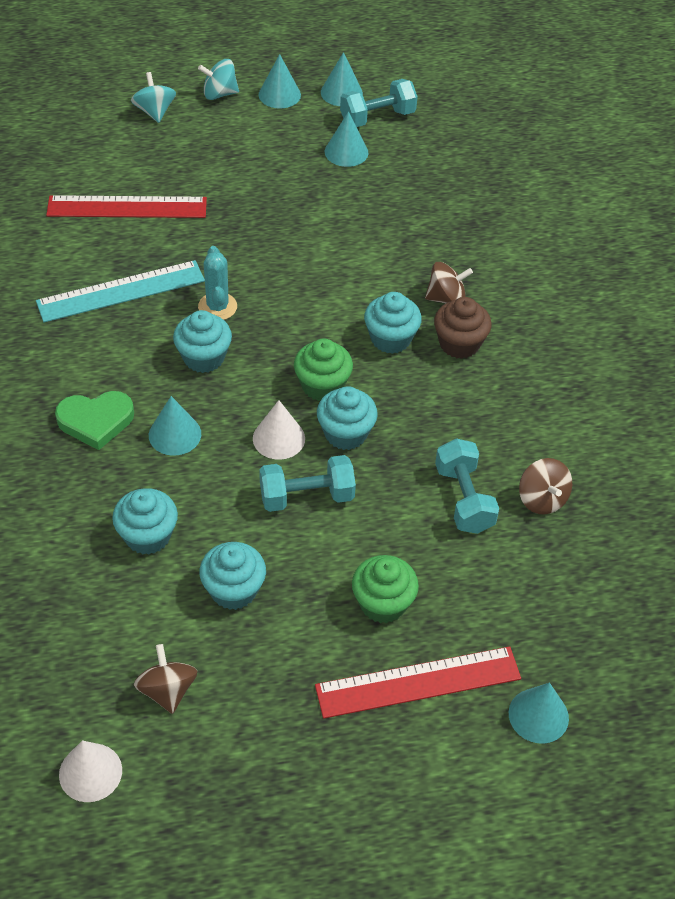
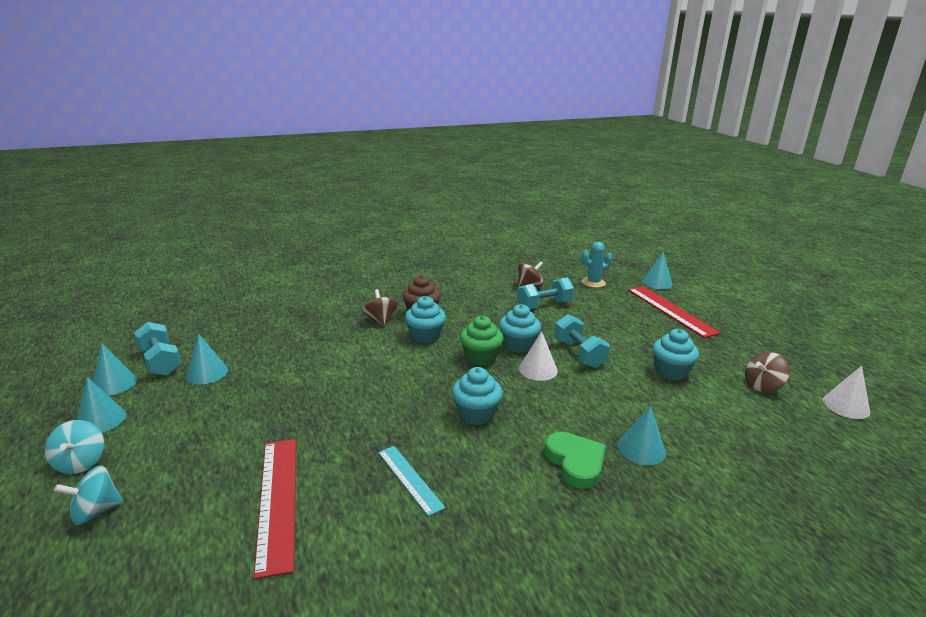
camera: 100 degrees left, 25 degrees down
(121, 291) = (409, 479): turquoise ruler -> turquoise ruler, size x0.60
(147, 536) = (662, 413): turquoise cupcake -> none
(175, 434) = (563, 416): turquoise cone -> turquoise cone (641, 449)
(217, 307) = (415, 415): turquoise cactus -> turquoise cactus (593, 283)
(383, 603) = (633, 323): green cupcake -> none

